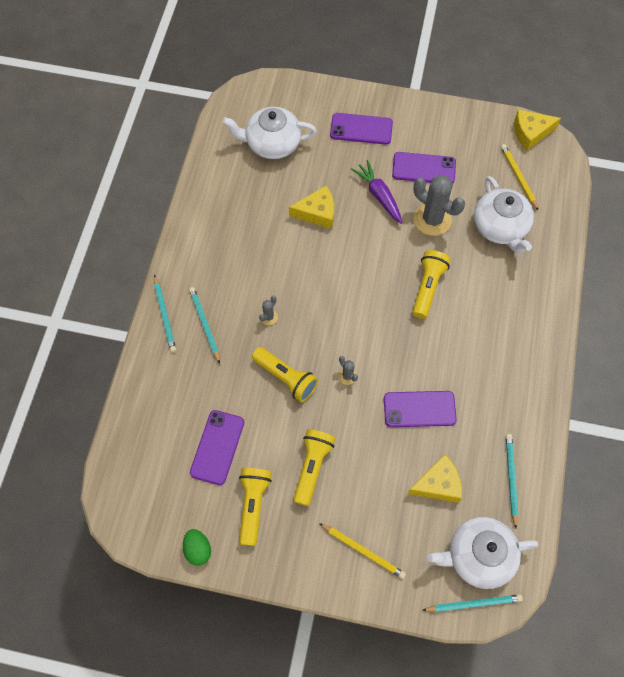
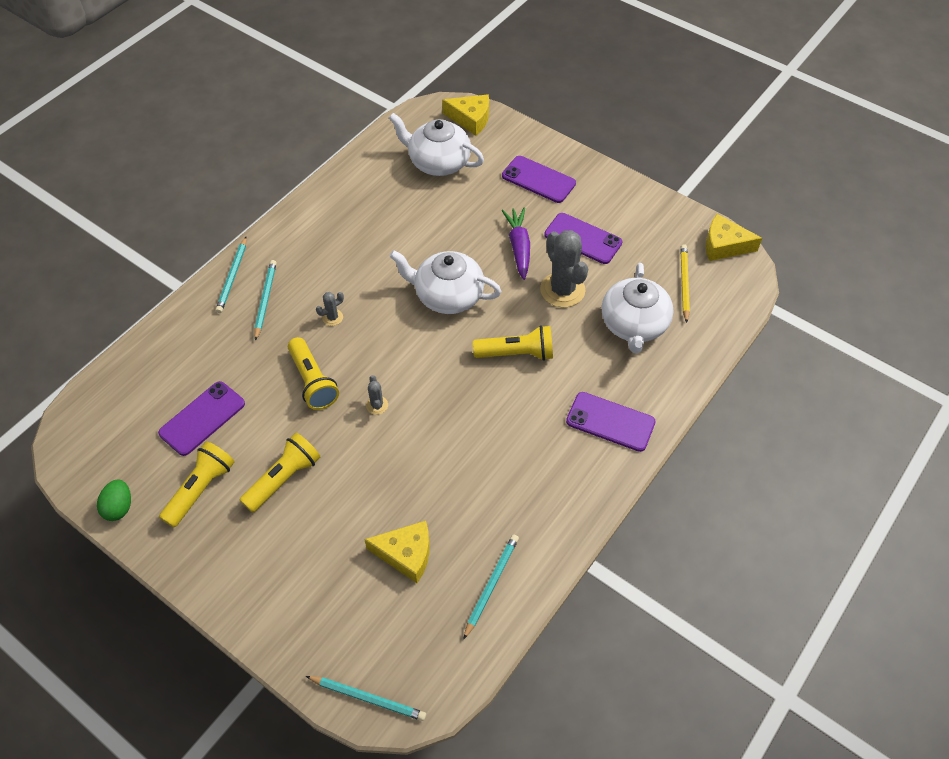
camera: 25 degrees right, 10 degrees down
(317, 213) = (444, 240): yellow cheese -> yellow cheese (471, 119)
(363, 551) = (283, 586): yellow pencil -> none
(419, 409) = (433, 469): purple phone -> purple phone (610, 422)
(428, 287) = (516, 353): yellow flashlight -> yellow flashlight turned 45 degrees clockwise
(478, 556) = (404, 650): white teapot -> white teapot (447, 295)

